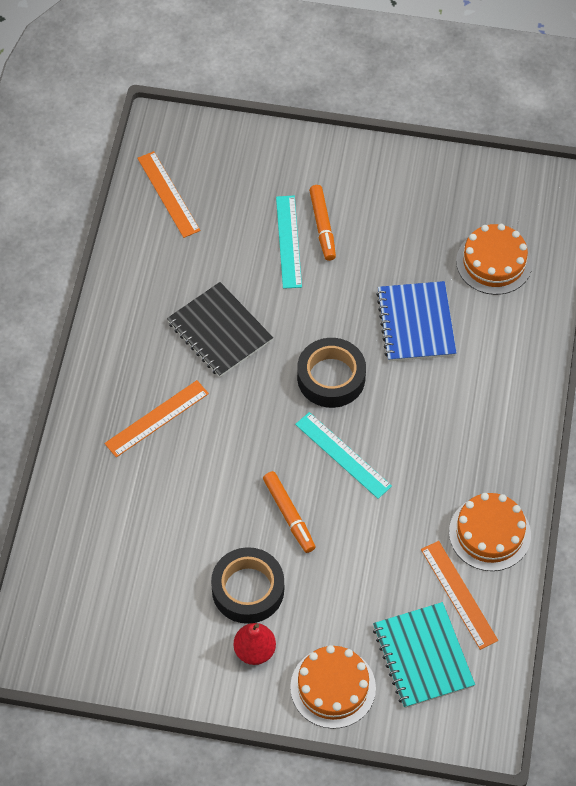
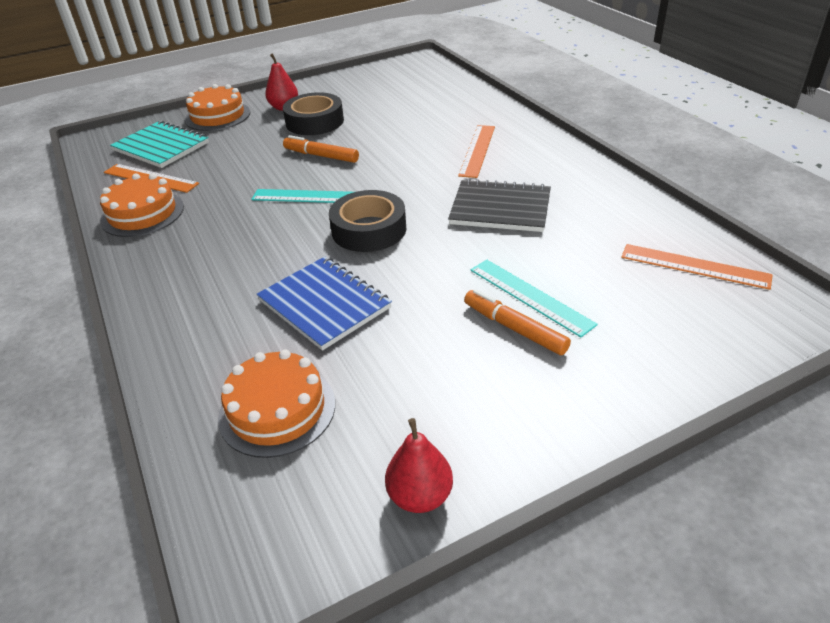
camera: 145 degrees right, 20 degrees down
(457, 172) = (420, 496): none -> red pear

